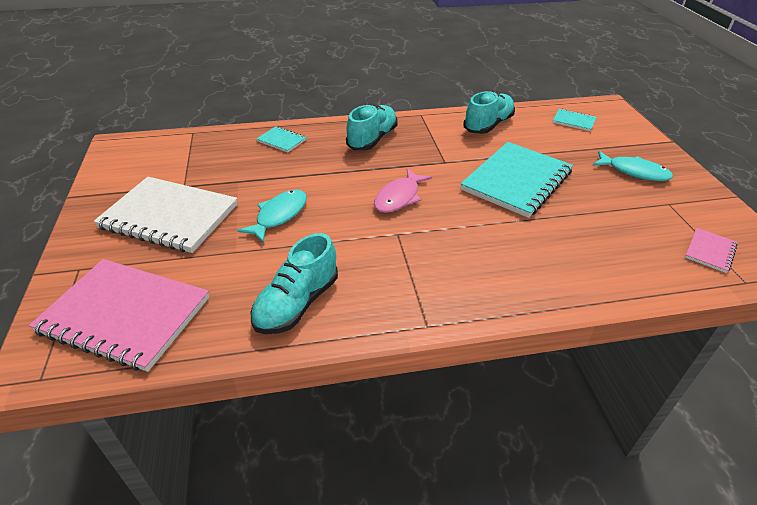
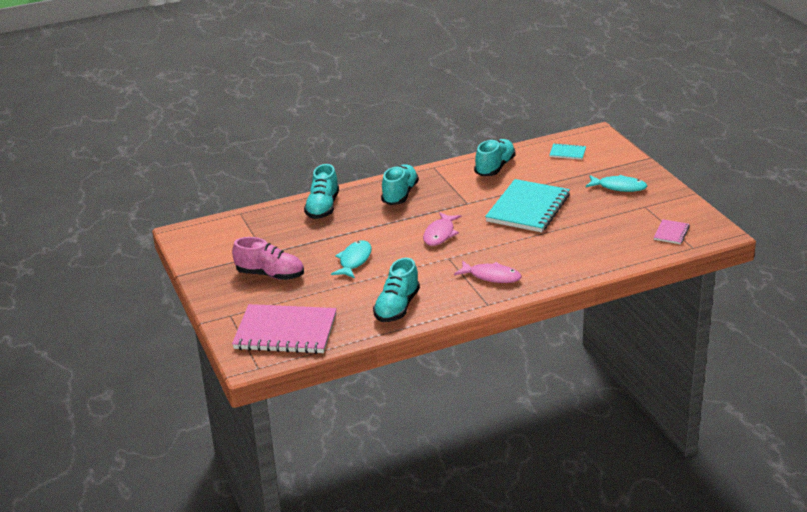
camera: 10 degrees left, 10 degrees down
(169, 217) = (270, 275): white notebook -> pink shoe
(281, 140) = (323, 207): turquoise notebook -> turquoise shoe
(446, 276) = (491, 276): none -> pink fish

